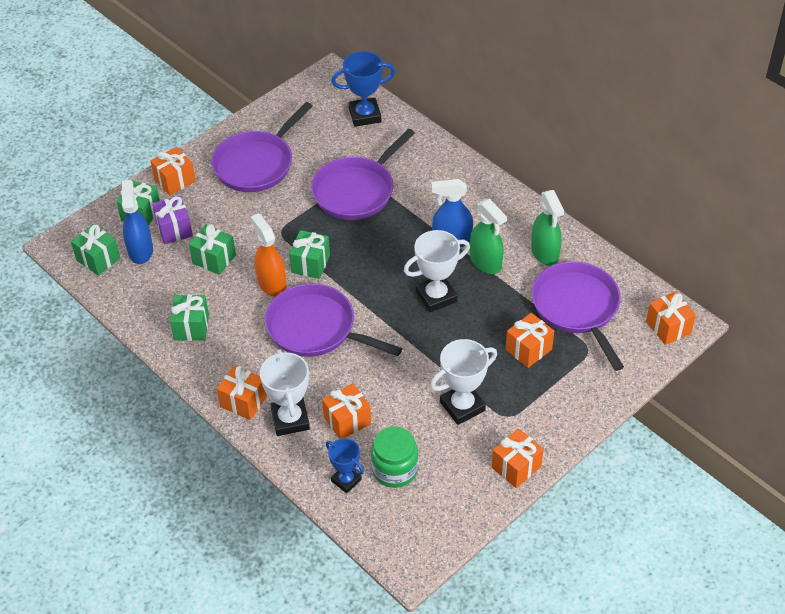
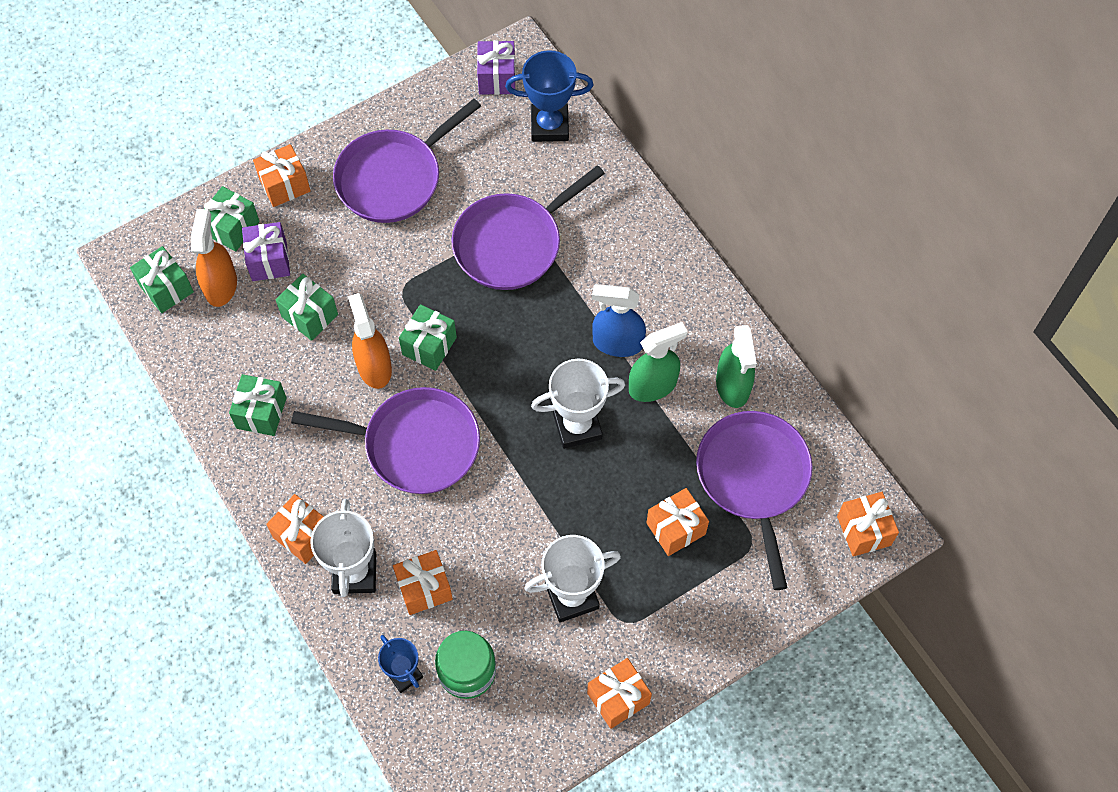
camera: 10 degrees right, 15 degrees up
(140, 251) = (221, 285): blue spray bottle -> orange spray bottle
(316, 328) = (415, 445): purple pan -> purple pan turned 150 degrees clockwise
(318, 92) = (497, 78): none -> purple gift
(485, 262) = (653, 386): green spray bottle -> green spray bottle turned 90 degrees counterclockwise

